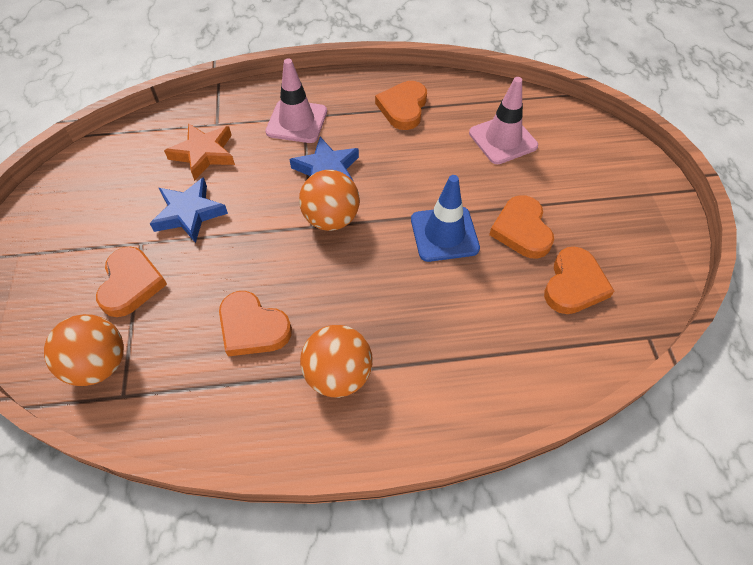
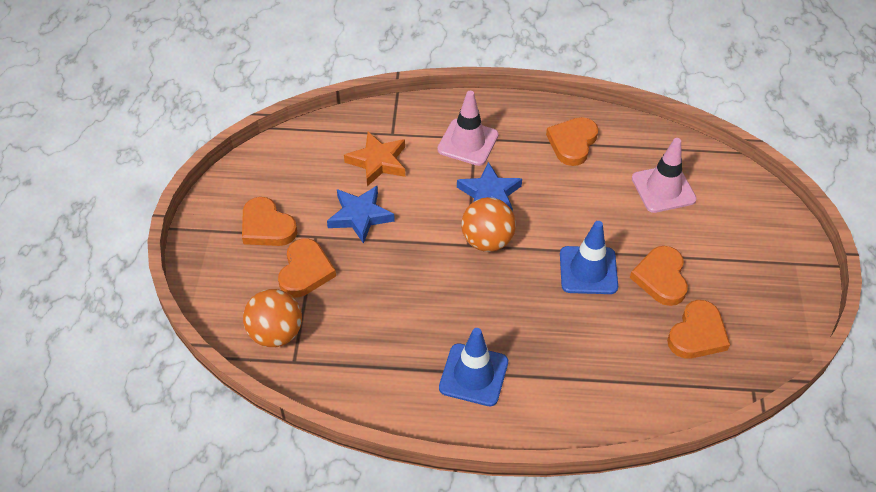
camera: 10 degrees right, 5 degrees down
(252, 327) = (406, 324): orange heart -> orange heart (267, 226)
(338, 375) = (473, 375): orange ball -> blue traffic cone

